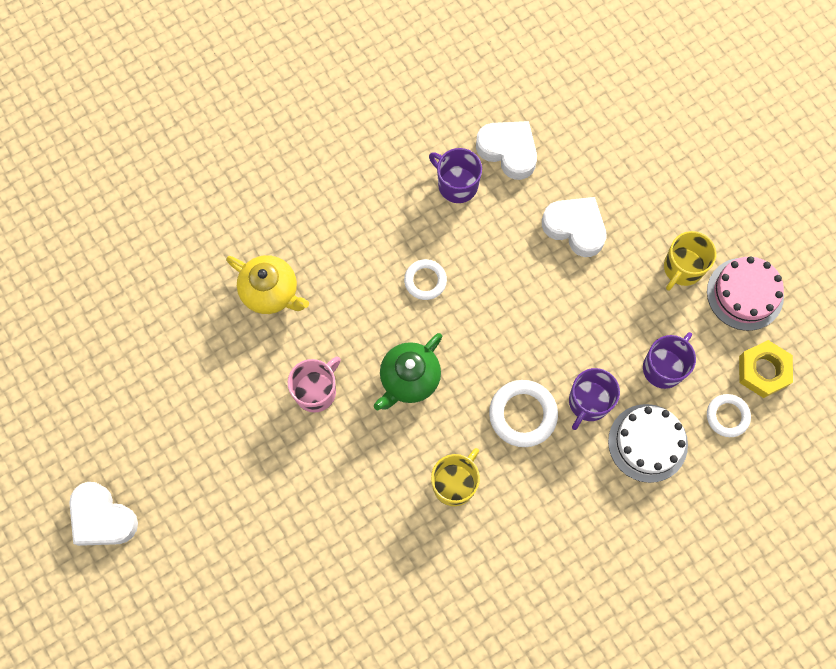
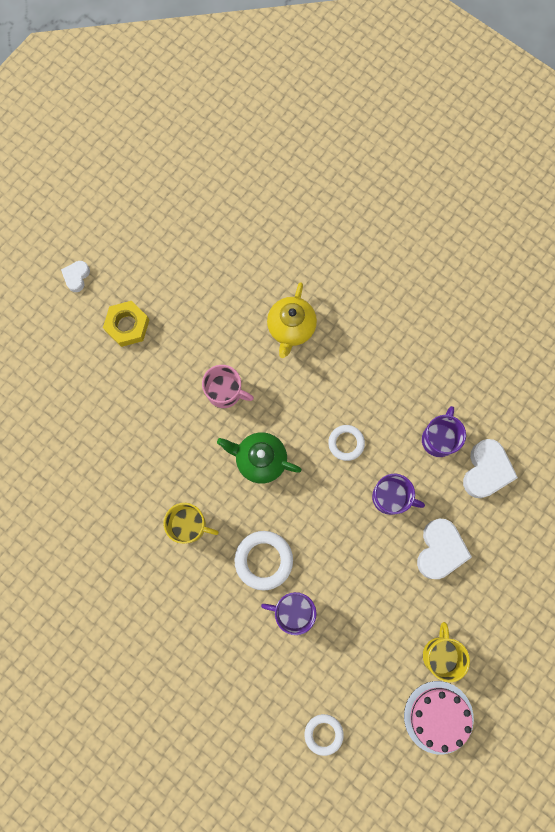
camera: 70 degrees right, 5 degrees up
(102, 518) = (76, 277): white heart -> white heart, size x0.56
(647, 443) = (276, 672): white cake -> none
(664, 367) = (346, 665): purple mug -> purple mug (390, 497)
(682, 268) = (440, 654): yellow mug -> yellow mug turned 75 degrees clockwise
(763, 371) = (375, 754): yellow nut -> yellow nut (127, 326)

